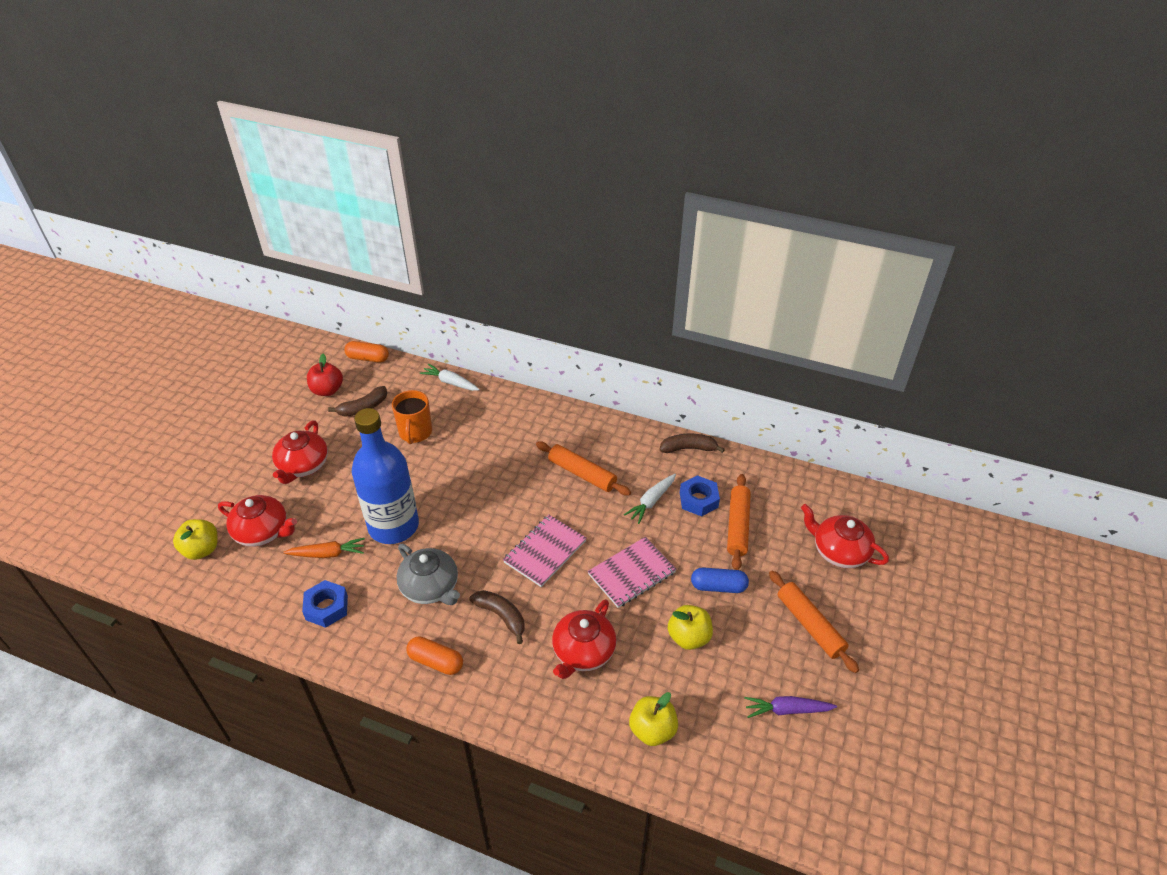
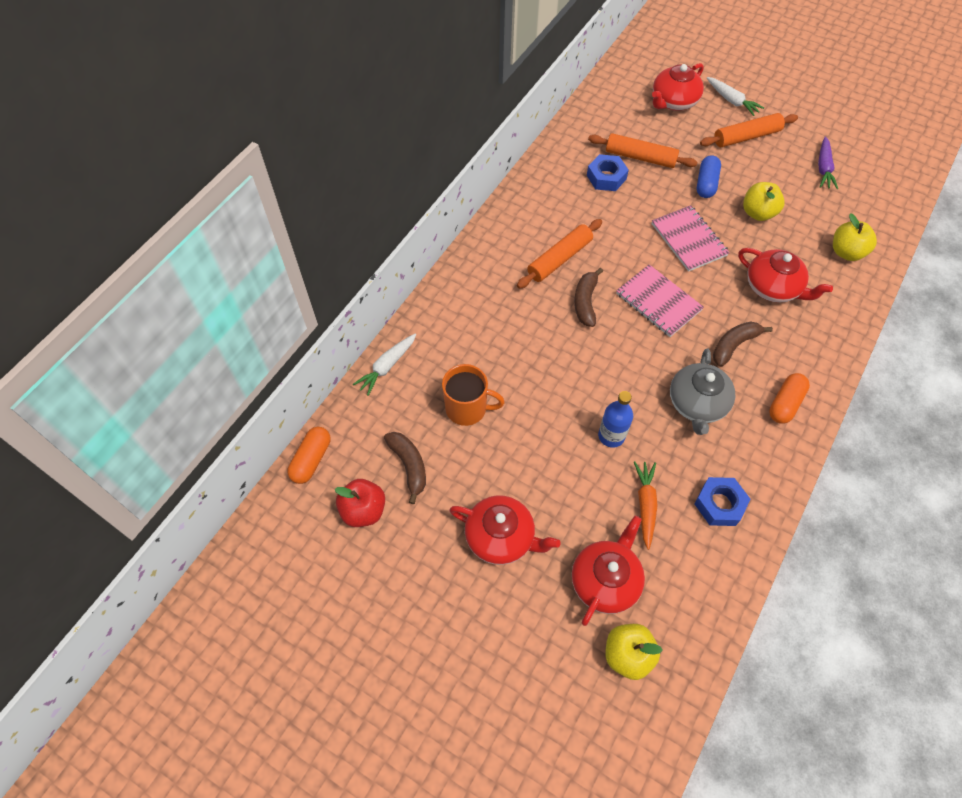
camera: 80 degrees left, 15 degrees up
(393, 526) = (611, 436): blue bottle -> blue bottle, size x0.47
(430, 587) = (697, 404): grey teapot -> grey teapot turned 135 degrees clockwise
(651, 501) = (604, 211): white carrot -> white carrot (732, 101)
(688, 448) = (539, 171): brown banana -> brown banana (585, 302)

